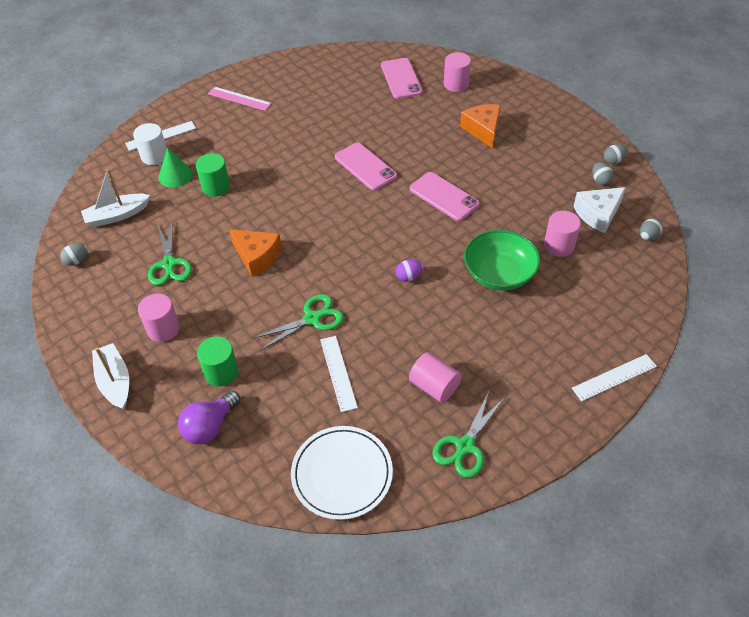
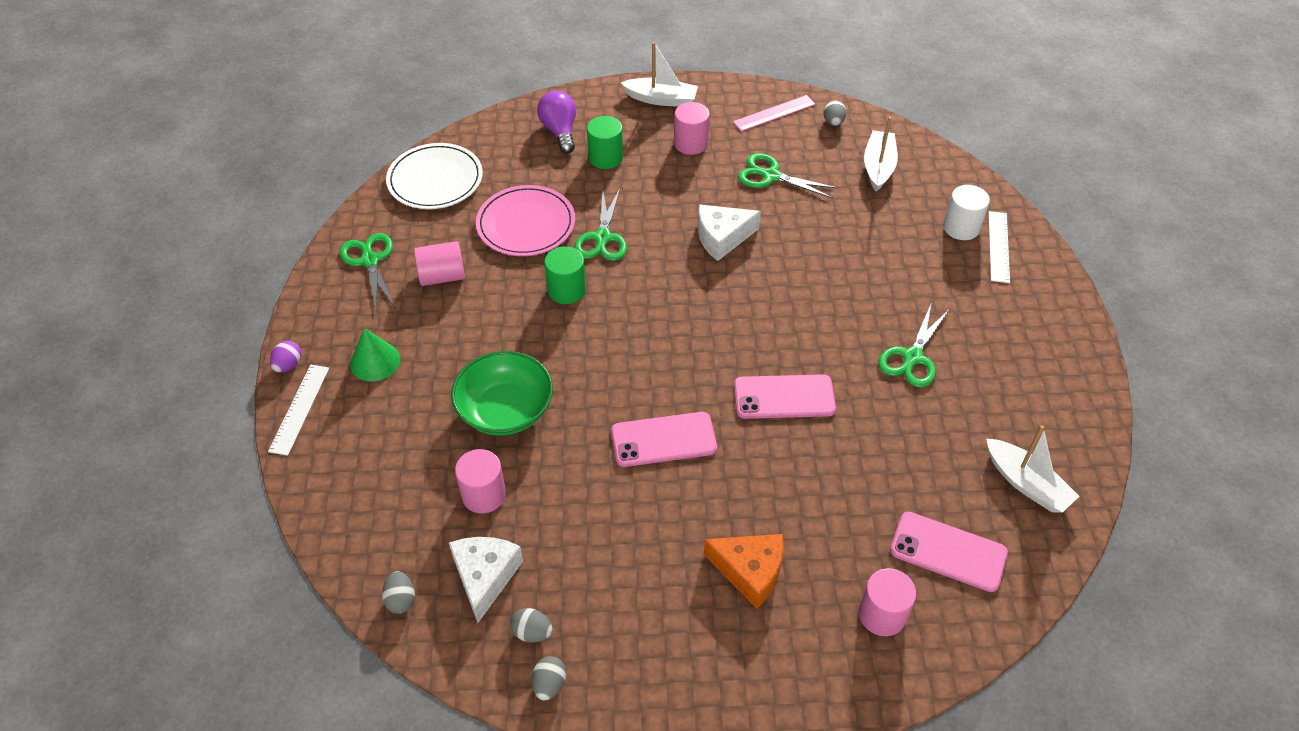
camera: 125 degrees right, 0 degrees up
(175, 175) = (910, 230): green cone -> green cone (375, 361)
(216, 187) = (862, 253): green cylinder -> green cylinder (566, 290)
(239, 98) = (1028, 347): pink ruler -> pink ruler (774, 113)
(257, 256) = (722, 238): orange cheese -> white cheese
(287, 134) = (912, 357): none -> green scissors
(335, 71) = (1026, 483): none -> white boat
(338, 373) = (526, 224): white ruler -> pink plate
(409, 277) = (579, 334): purple egg -> purple egg (288, 365)

